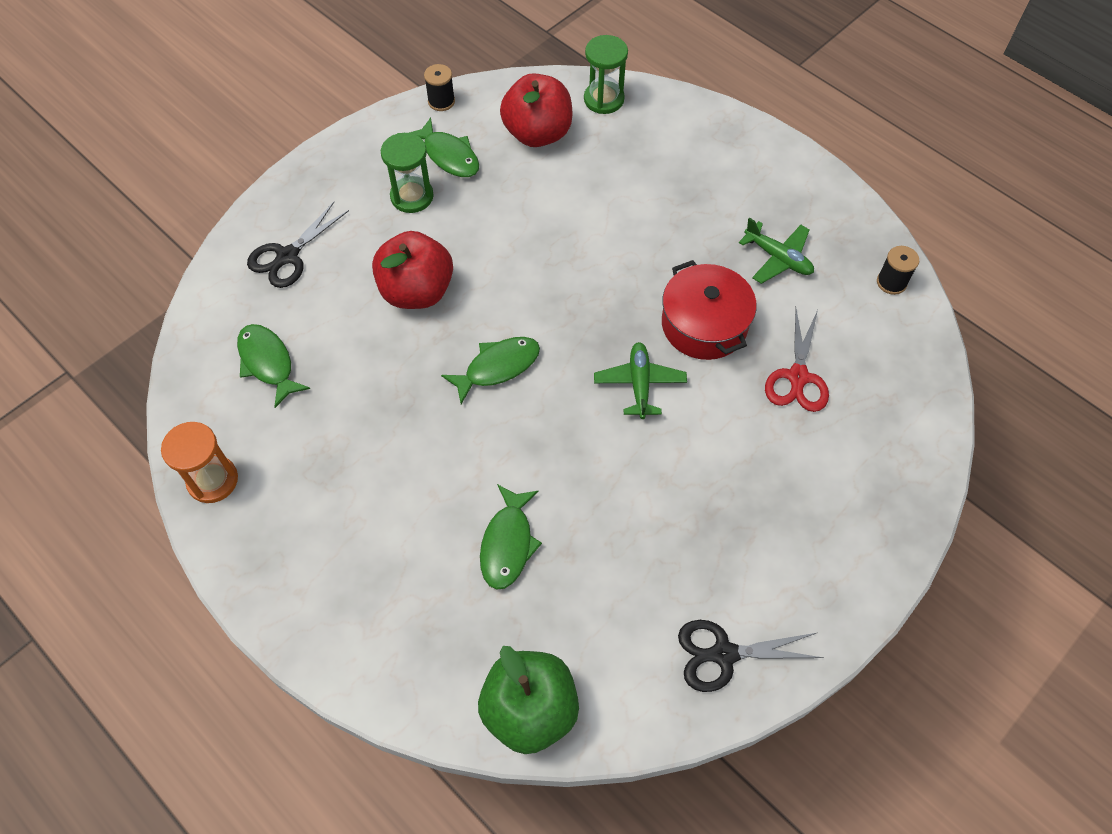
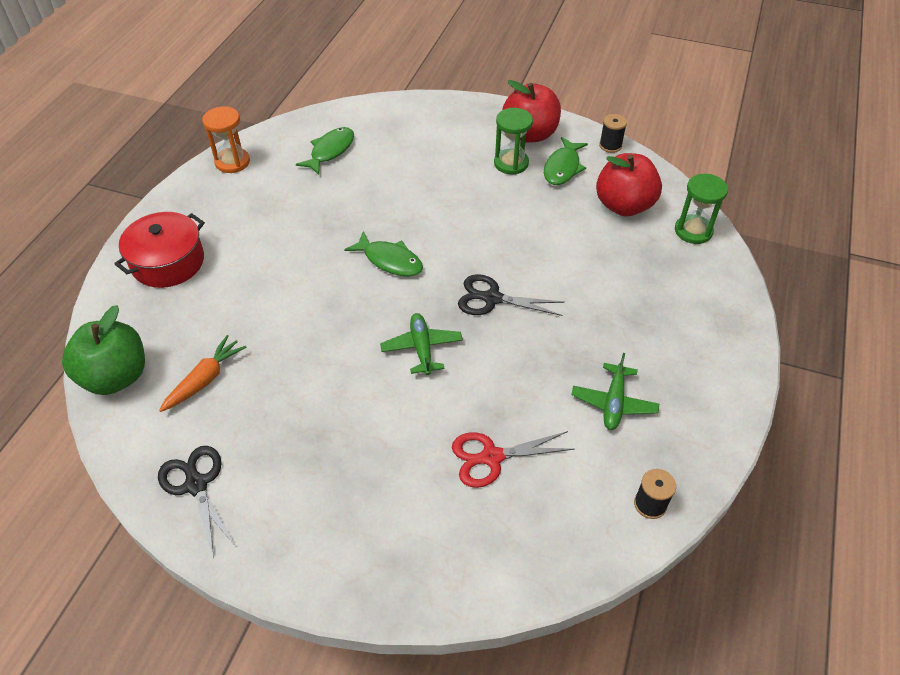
camera: 65 degrees right, 10 degrees down
(288, 256) = (419, 127): black scissors -> black scissors (492, 298)
(417, 291) = (430, 196): red apple -> red apple (530, 134)
(508, 544) = (243, 318): green fish -> none
(581, 609) = (205, 379): none -> orange carrot
(639, 384) = (422, 348): green plane -> green plane turned 75 degrees counterclockwise
(704, 324) = (506, 372): red pot -> red pot (168, 262)

